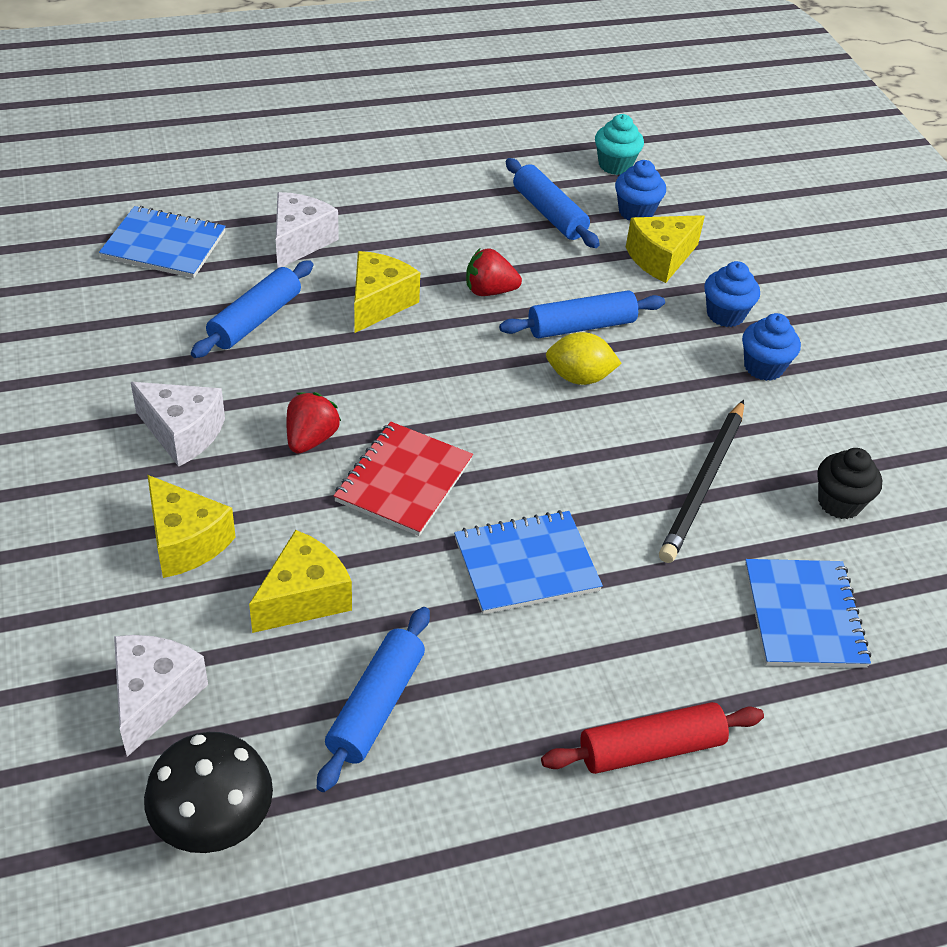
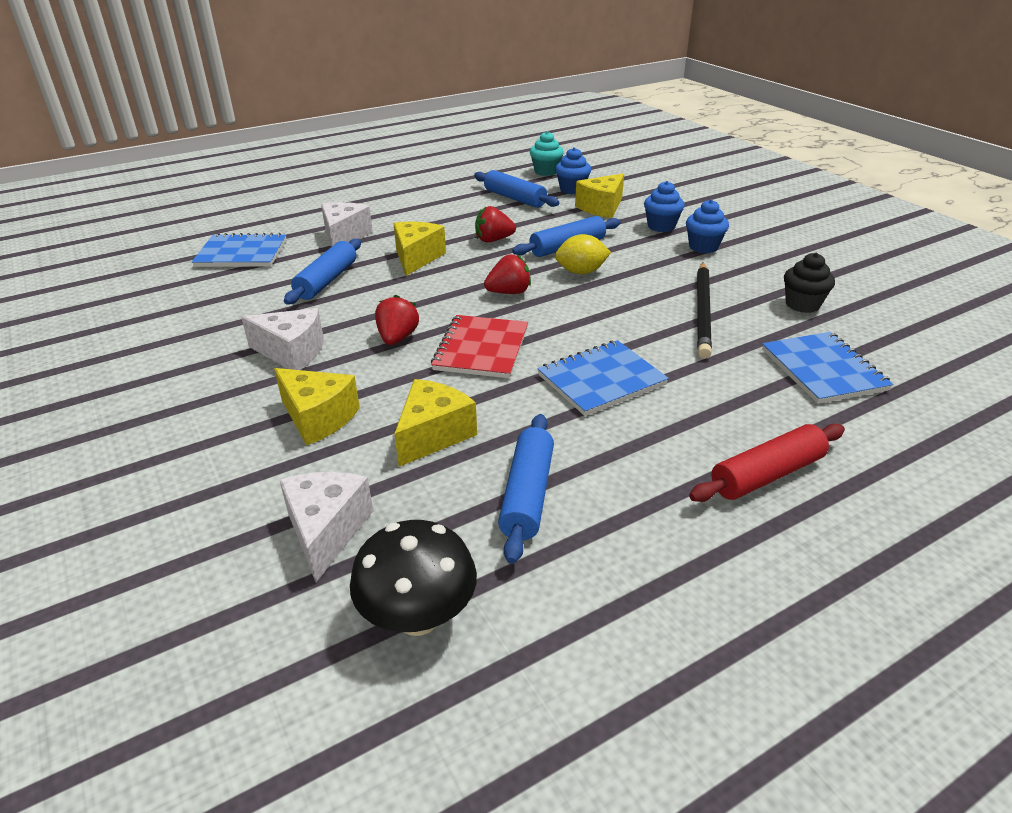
camera: 10 degrees left, 10 degrees down
(473, 393) = (509, 292): none -> red strawberry

